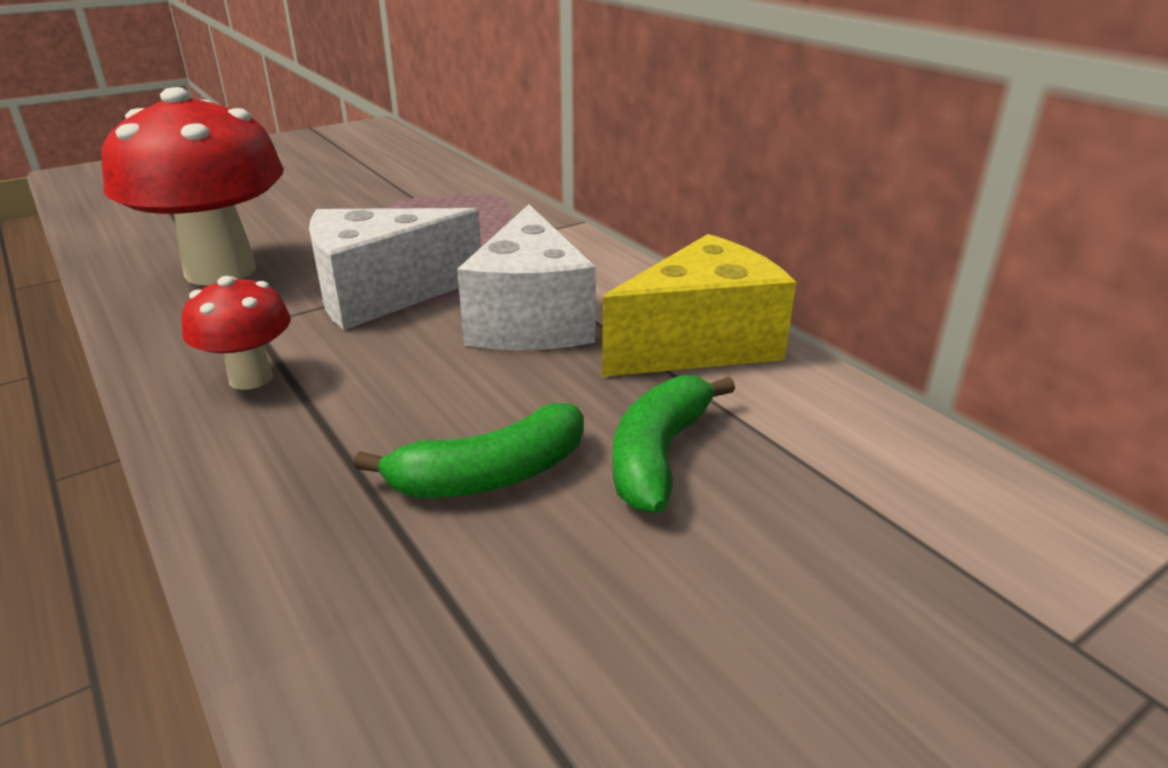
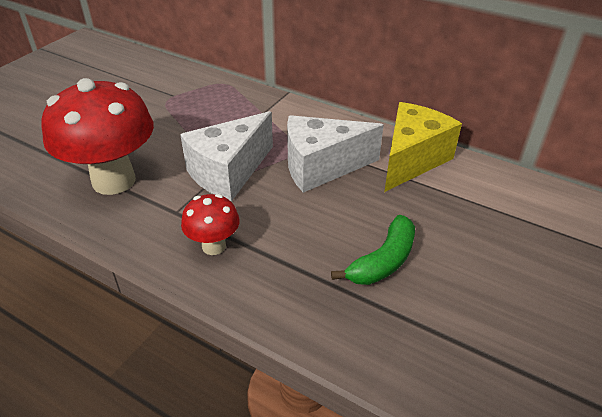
camera: 25 degrees left, 10 degrees up
(530, 320) = (321, 167): white cheese -> white cheese turned 105 degrees clockwise
(658, 455) = (442, 227): green banana -> none

